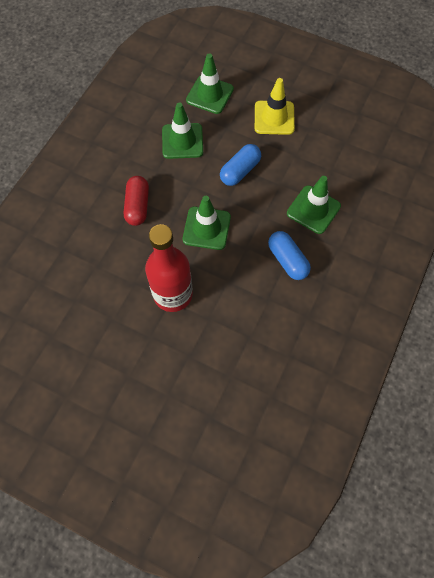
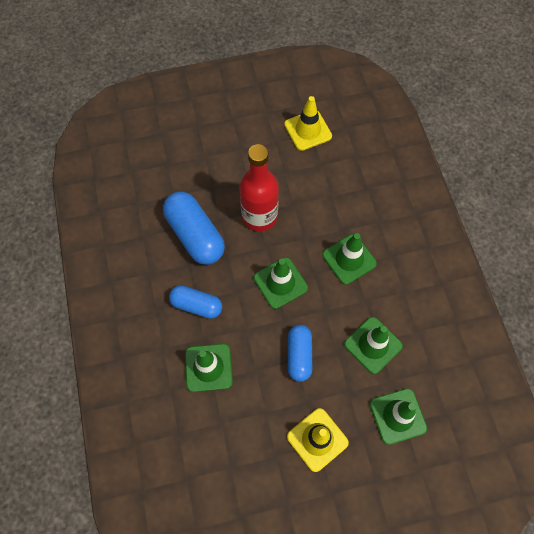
camera: 140 degrees right, 0 degrees up
(50, 343) = (308, 130): none -> yellow traffic cone
(137, 206) = (349, 259): red capsule -> green traffic cone
(242, 320) = (195, 235): none -> blue capsule

